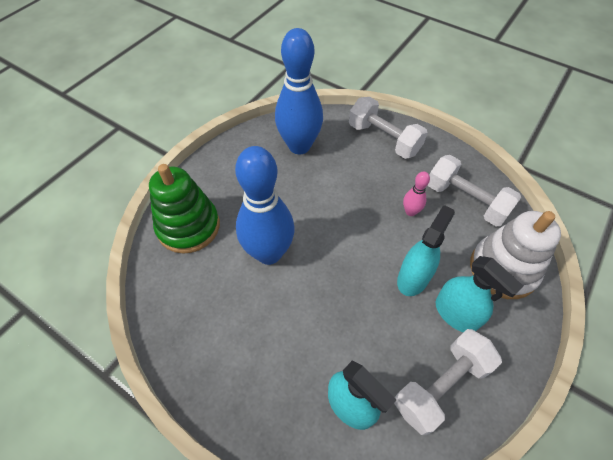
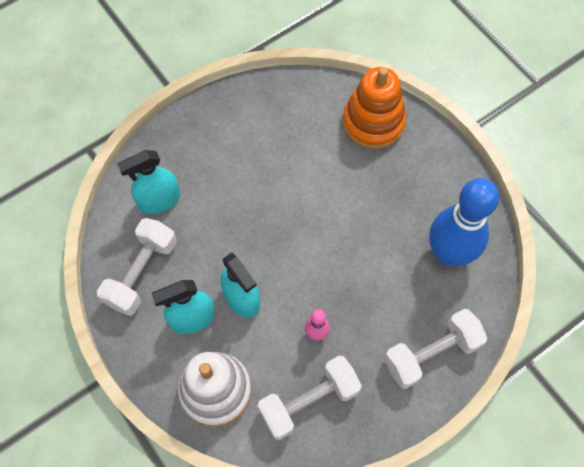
camera: 110 degrees right, 10 degrees up
(188, 227) = (373, 122): green stacking toy -> orange stacking toy
(269, 253) = (318, 182): blue bowling pin -> none
(440, 385) = (142, 273): white dumbbell -> white dumbbell turned 45 degrees clockwise

